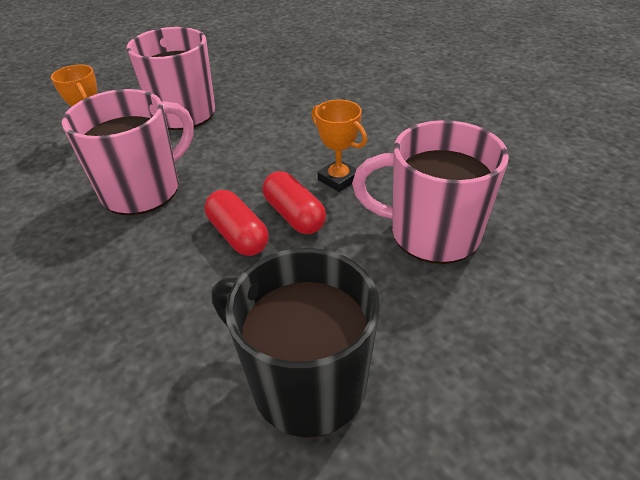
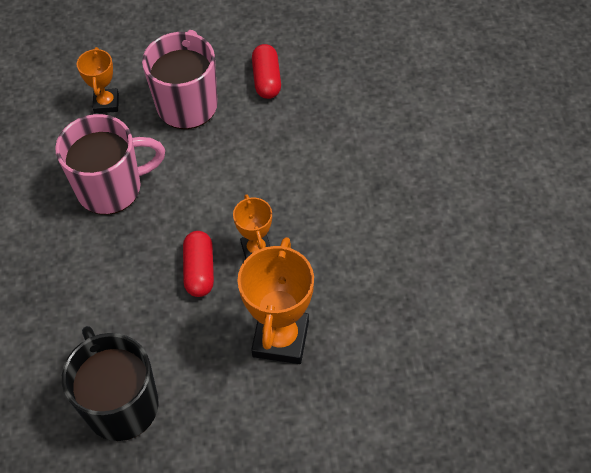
camera: 30 degrees right, 15 degrees up
(238, 235) = (150, 269): red capsule -> red capsule (266, 79)
(431, 233) = (280, 338): pink mug -> orange trophy

